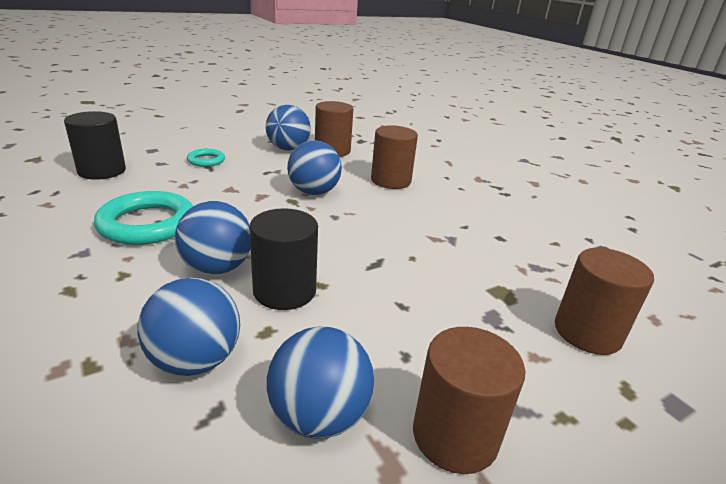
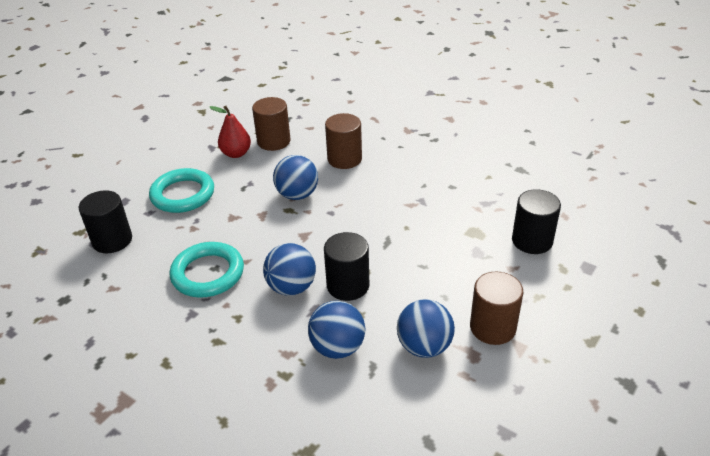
camera: 20 degrees left, 10 degrees up
(206, 160) = (183, 194): turquoise ring -> turquoise ring, size x1.93
(288, 149) = (236, 153): blue ball -> red pear
(587, 332) = (532, 241): brown cylinder -> black cylinder

